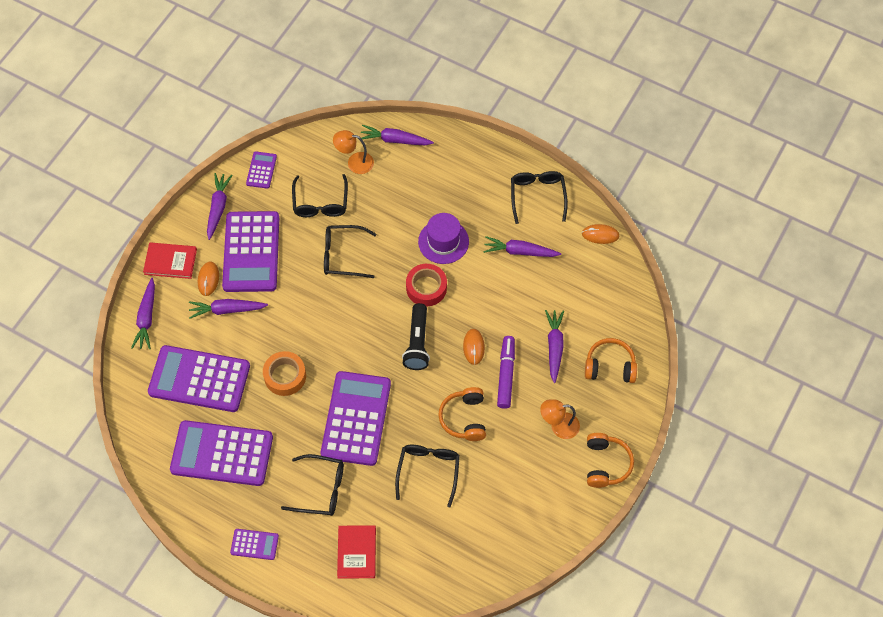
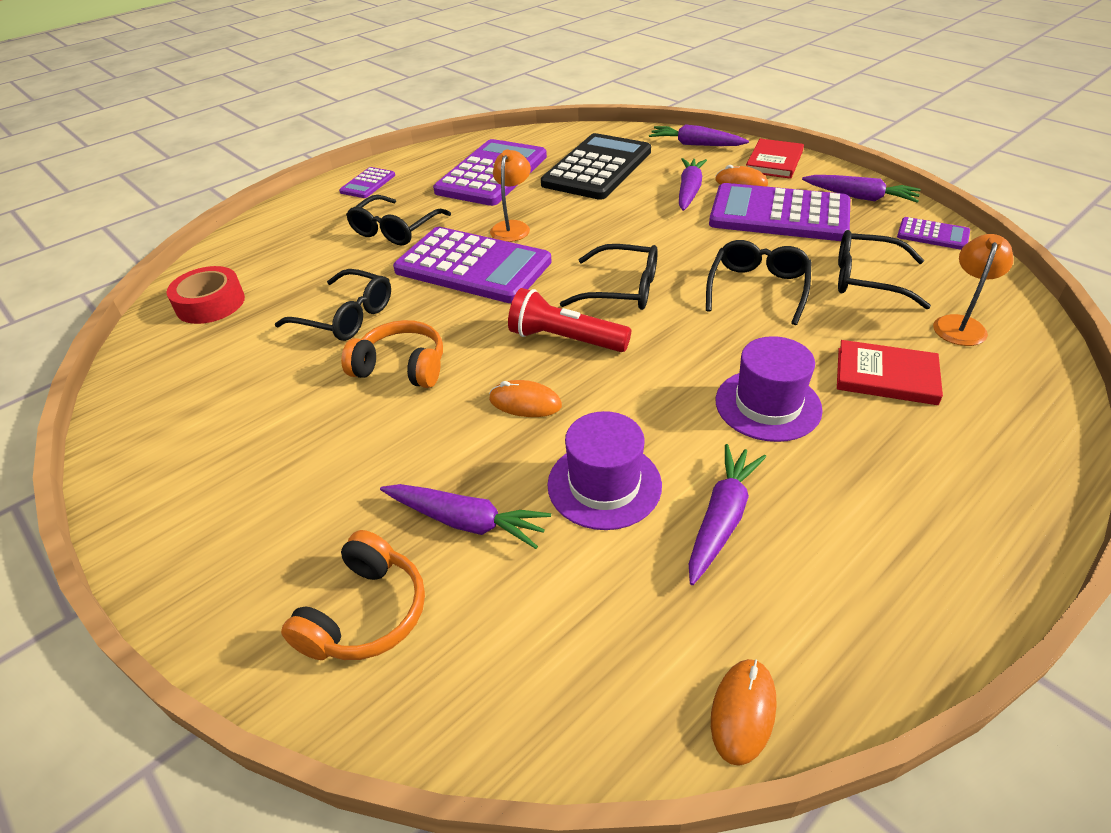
camera: 110 degrees right, 20 degrees down
(199, 379) = (597, 168): purple calculator -> black calculator
(285, 376) = (570, 221): orange tape -> none
(356, 552) = (292, 245): red book -> red book (886, 376)
(395, 140) = (1026, 380): purple carrot -> none
(417, 343) = (565, 339): black flashlight -> red flashlight
(426, 288) = (669, 366): red tape -> red tape (210, 304)
(506, 375) = (448, 433): purple marker -> none
(516, 299) = (604, 484): none -> purple hat
(537, 196) = (881, 593): black glasses -> black glasses (621, 289)
(558, 426) = (300, 485): orange lamp -> orange lamp (512, 227)
(606, 464) = (171, 540): orange headphones -> none

